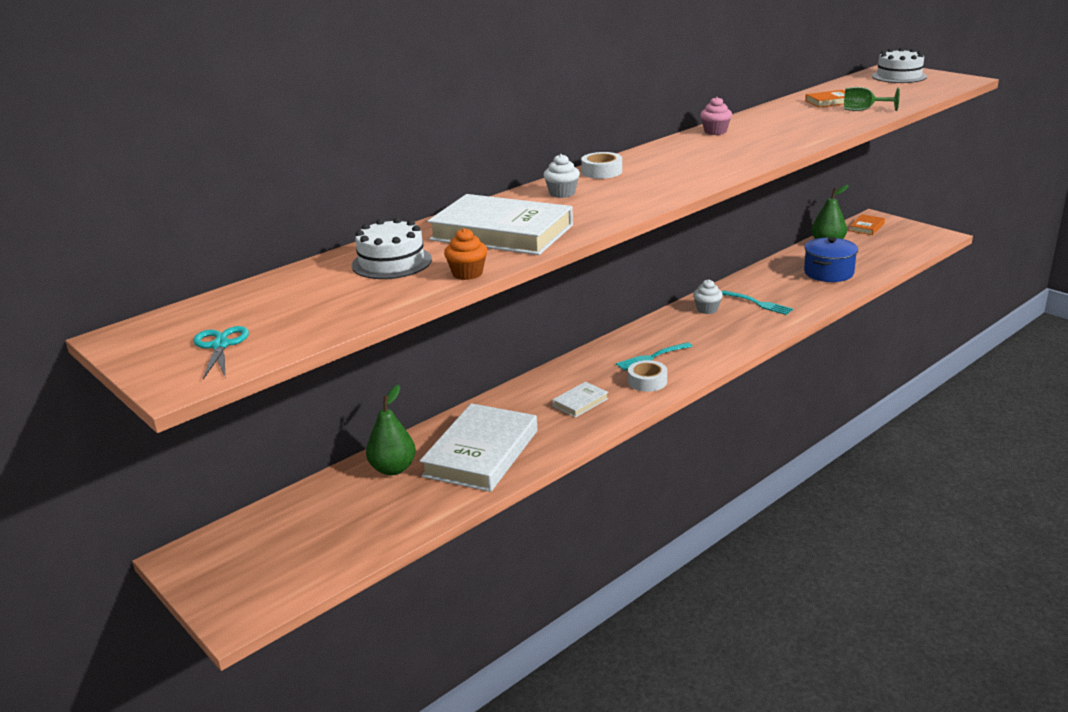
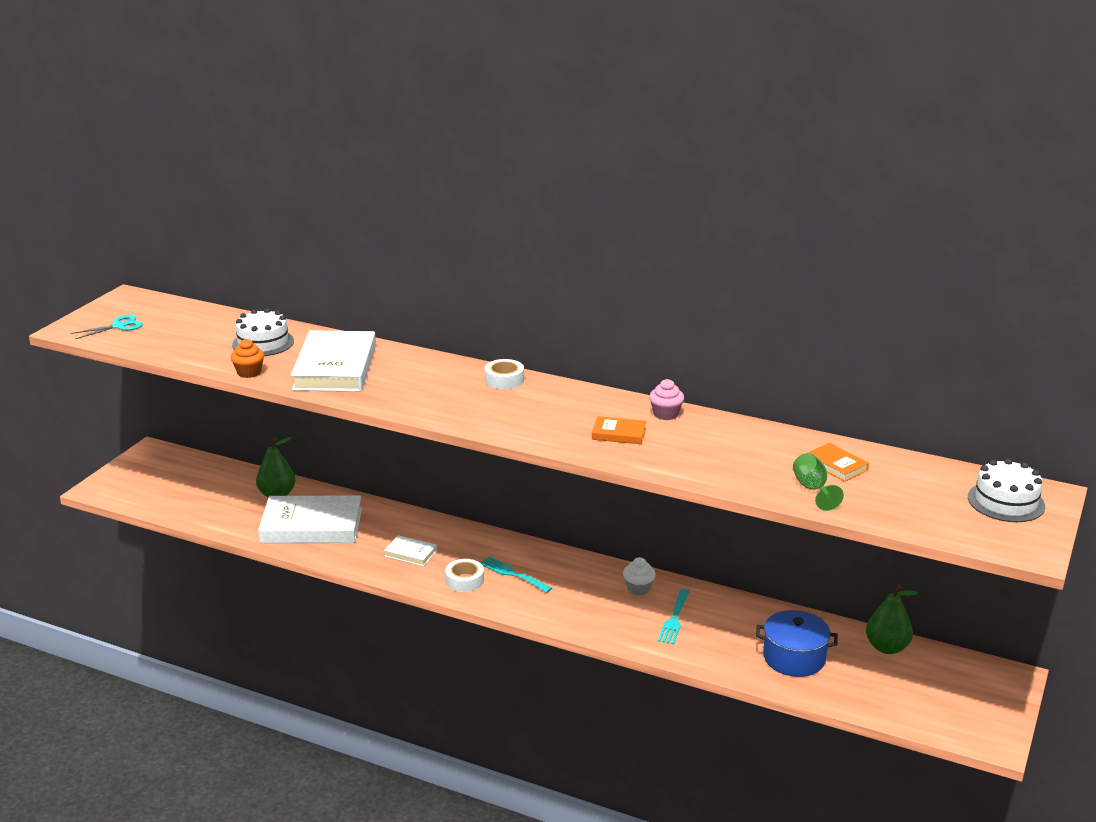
camera: 65 degrees right, 0 degrees up
(562, 193) = (437, 373): white cupcake -> none
(867, 227) = (971, 673): orange book -> orange book (619, 434)

